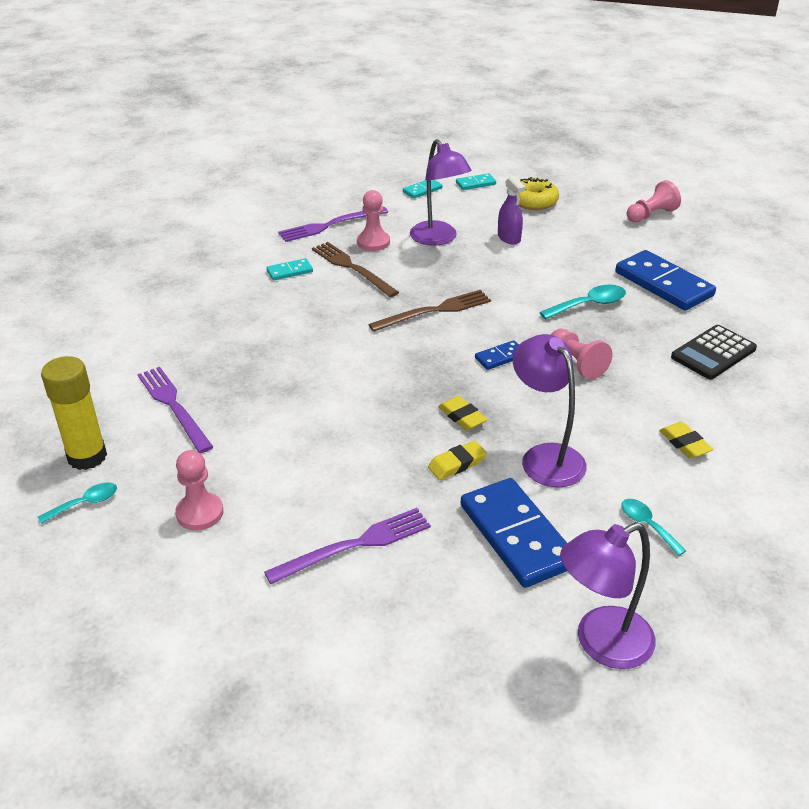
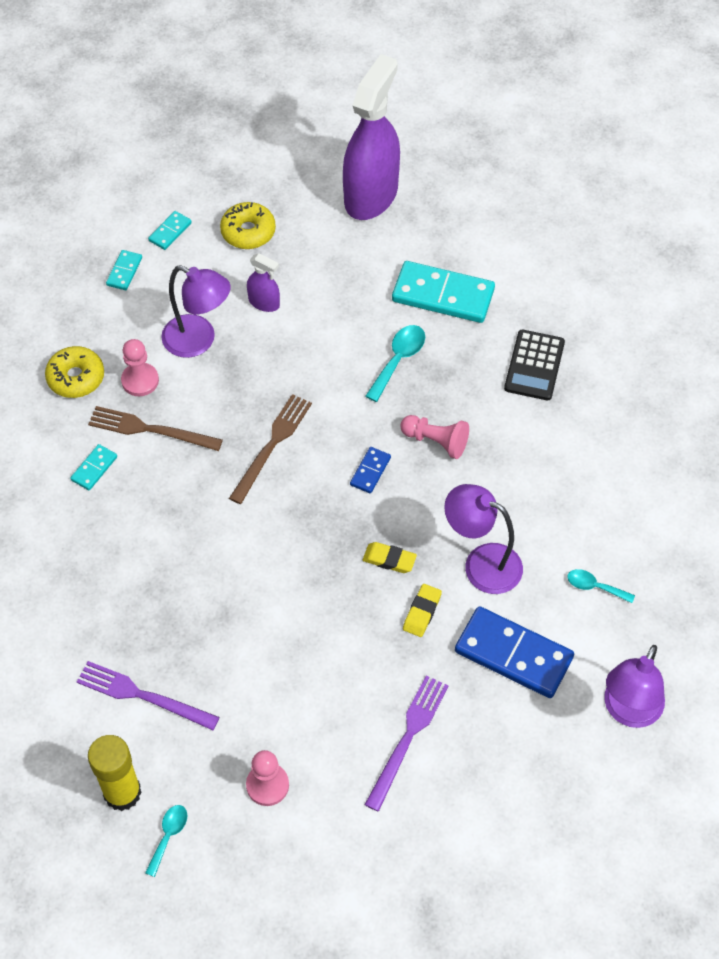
camera: 35 degrees left, 20 degrees up
(331, 225) = (76, 378): purple fork -> yellow donut
(651, 215) = (371, 195): pink pawn -> purple spray bottle
(663, 284) = (443, 295): blue domino -> turquoise domino
(684, 444) = (572, 486): yellow eraser -> none

